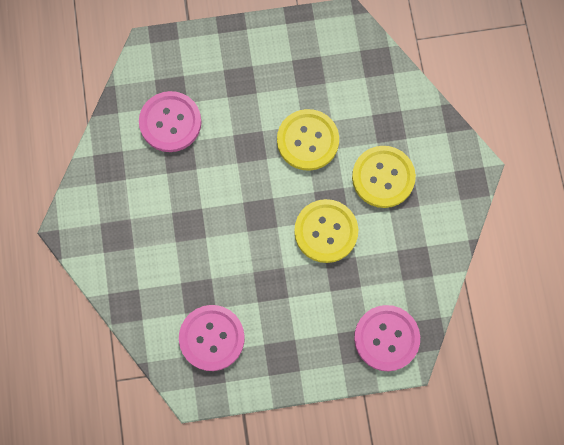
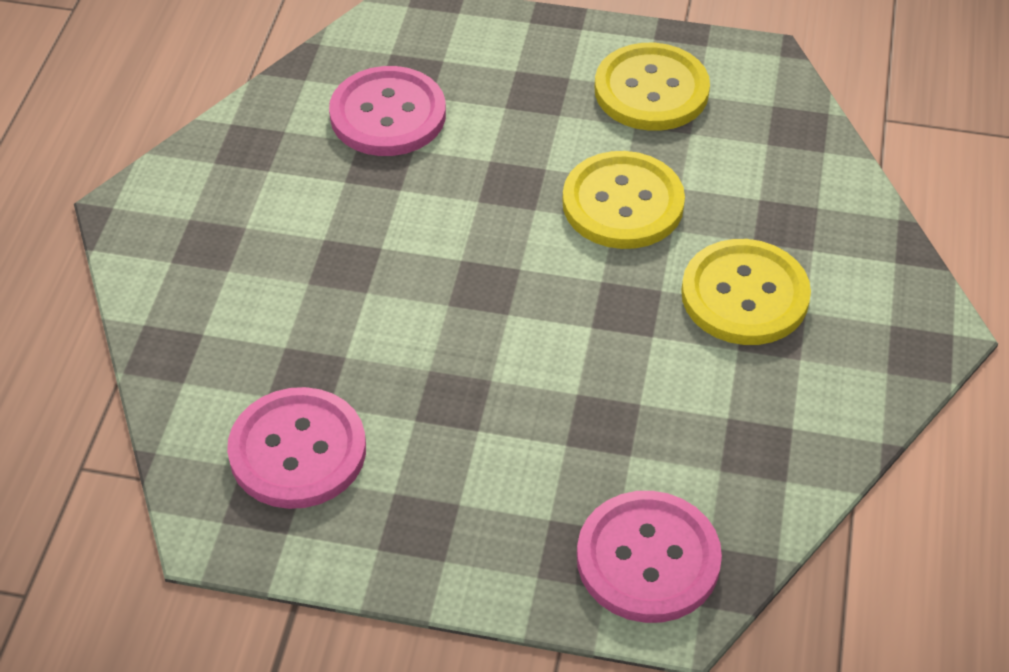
camera: 20 degrees right, 25 degrees down
(326, 231) = (598, 347): yellow button -> yellow button (651, 90)

